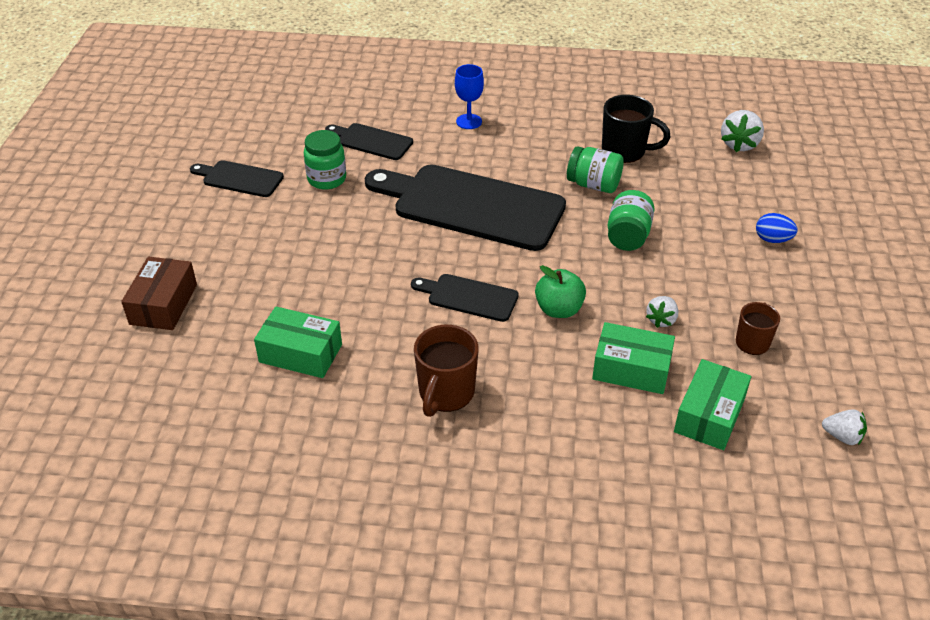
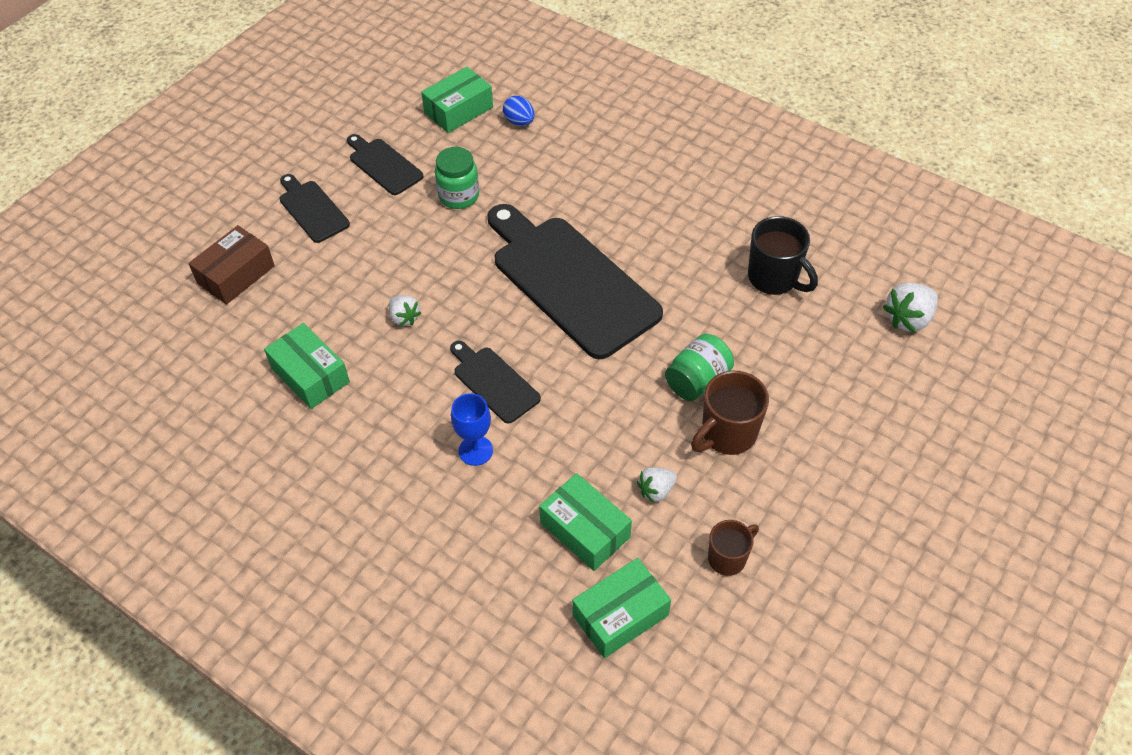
camera: 30 degrees right, 10 degrees up
(275, 120) = (458, 110): none -> green box
(371, 141) = (529, 168): black cutting board -> black cutting board (312, 209)
(445, 393) = (400, 474): brown mug -> brown mug (727, 434)
(469, 121) = (640, 180): blue goblet -> blue goblet (475, 450)
(559, 309) = (566, 433): green apple -> none
(593, 185) = (709, 306): green jar -> none
(772, 239) = (848, 451): blue egg -> blue egg (519, 122)
(842, 436) = (733, 704): white strawberry -> white strawberry (404, 318)

